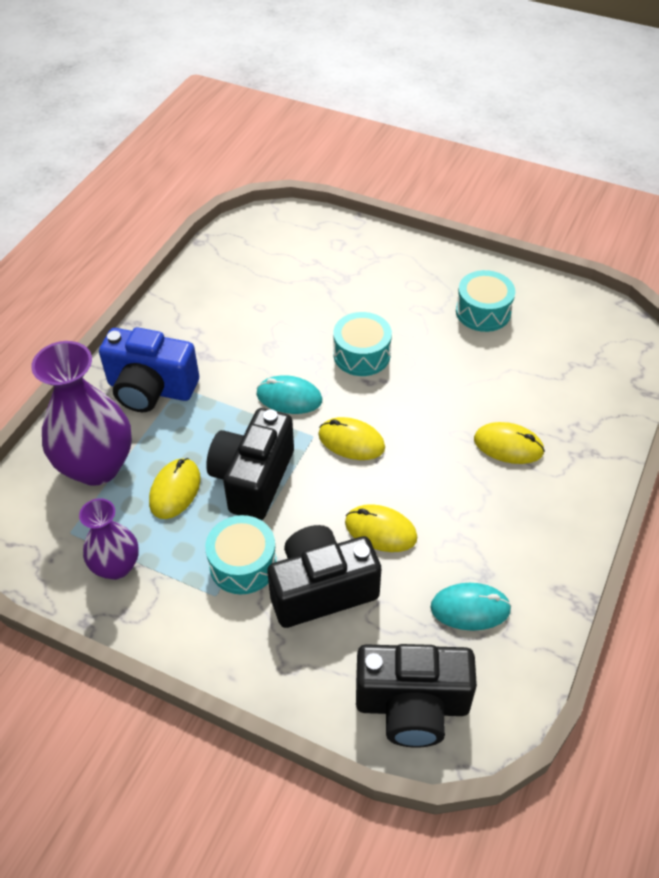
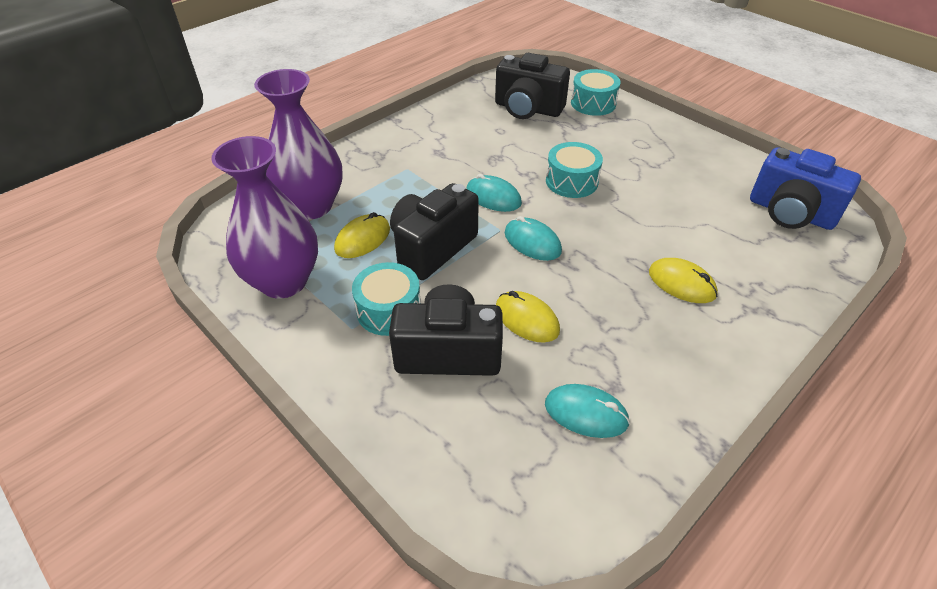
camera: 20 degrees right, 5 degrees down
(116, 566) = (283, 281): purple vase -> purple vase, size x1.72
(151, 389) = (383, 165): blue camera -> blue camera (790, 213)
(351, 441) = (532, 242): yellow mouse -> turquoise mouse
(412, 705) = (487, 485): black camera -> black camera (528, 109)
(483, 312) = (697, 175): turquoise drum -> turquoise drum (593, 103)

